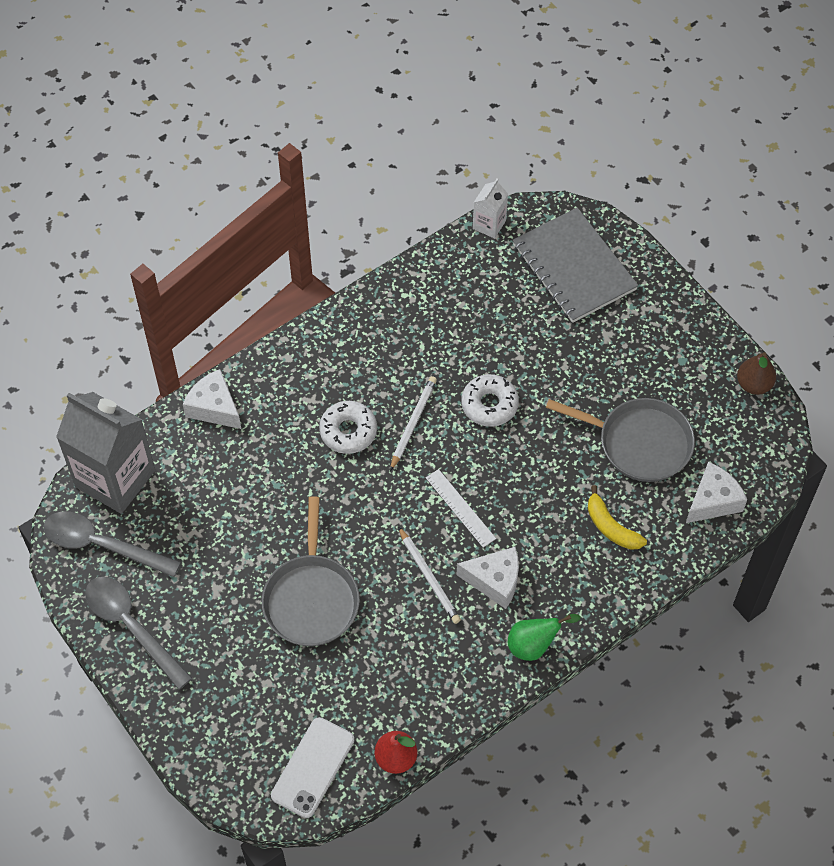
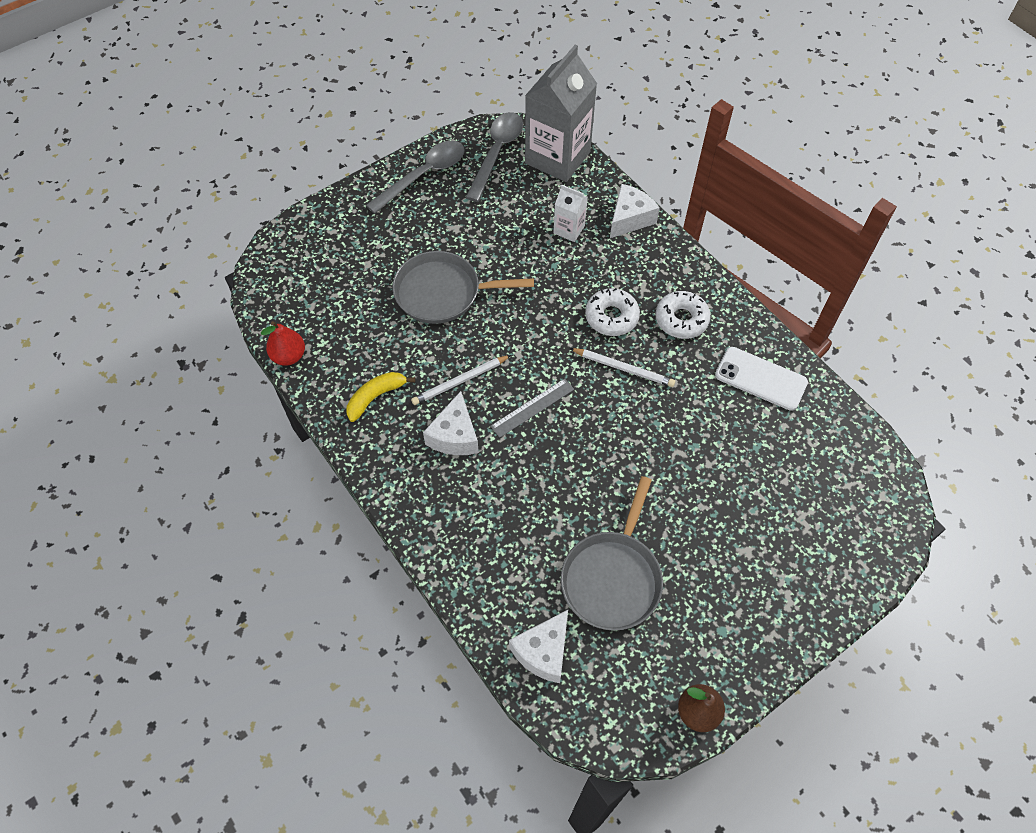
camera: 90 degrees right, 0 degrees up
(313, 767) = (289, 297): white phone -> white phone (760, 379)
(460, 508) = (532, 408): white ruler -> grey ruler
(489, 224) = (871, 438): white carton -> white carton (569, 229)
(489, 405) = (649, 434): white donut -> white donut (681, 319)
(534, 645) = (386, 468): green pear -> none
(574, 267) = (830, 520): grey notebook -> none
(611, 527) = (511, 544): yellow banana -> yellow banana (375, 397)
(713, 501) = (543, 652): white cheese -> white cheese turned 75 degrees clockwise

